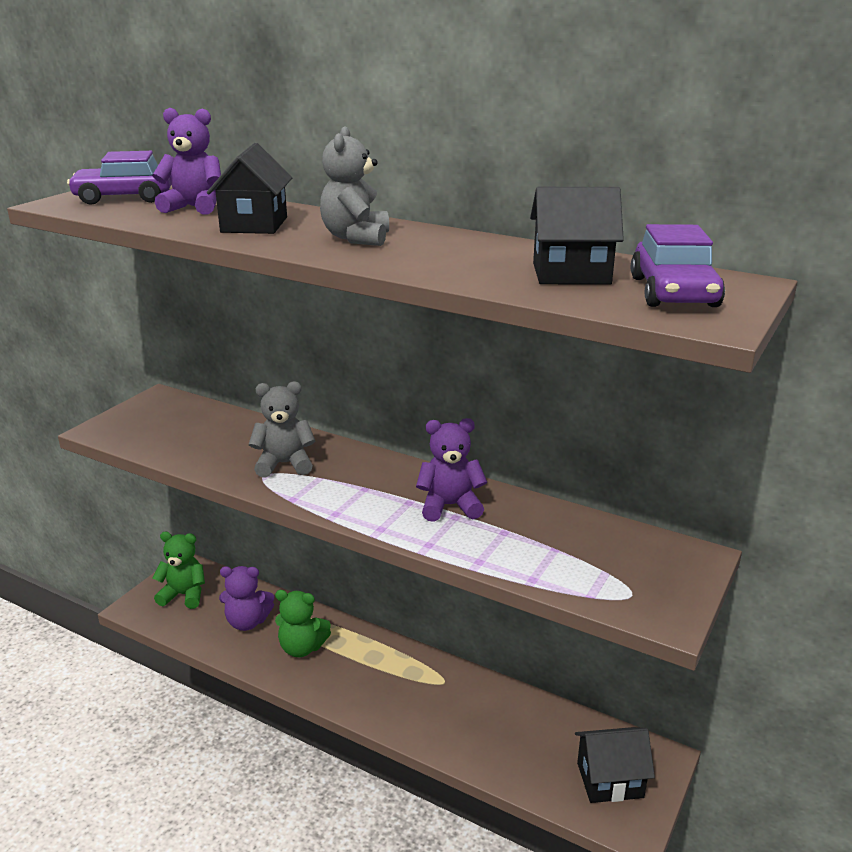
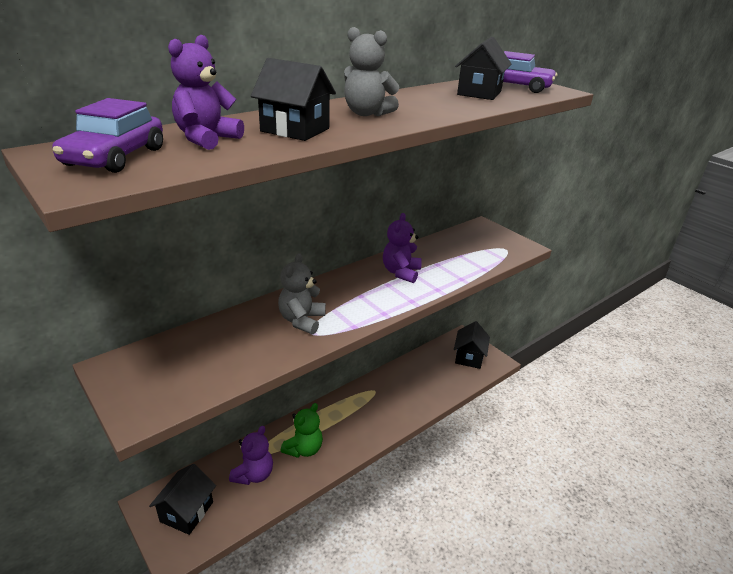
camera: 70 degrees left, 5 degrees up
(184, 595) = (186, 512): green teddy bear -> black house

